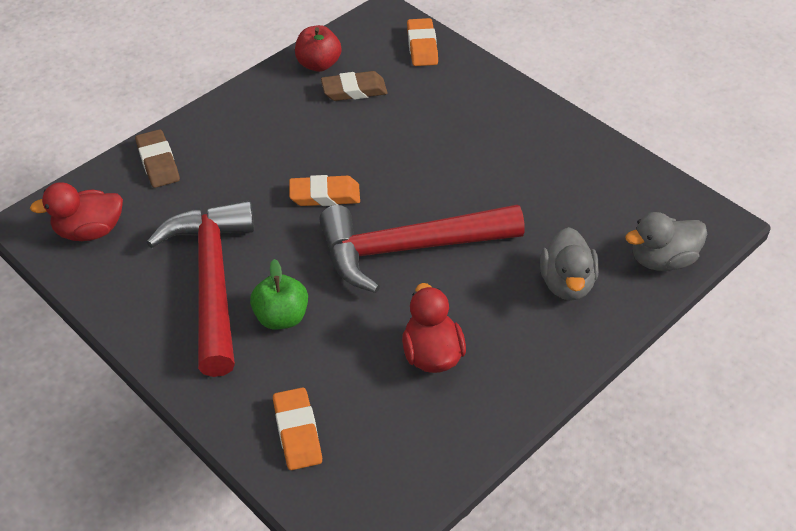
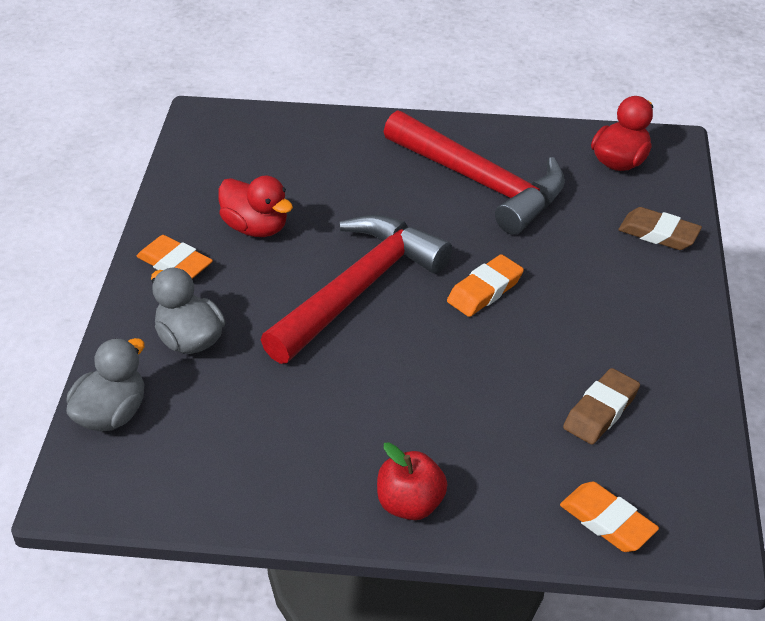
camera: 140 degrees right, 5 degrees down
(281, 317) = (398, 189): green apple -> none
(297, 432) = (301, 139): orange eraser -> orange eraser (175, 264)
(318, 64) = (678, 418): red apple -> red apple (410, 504)

